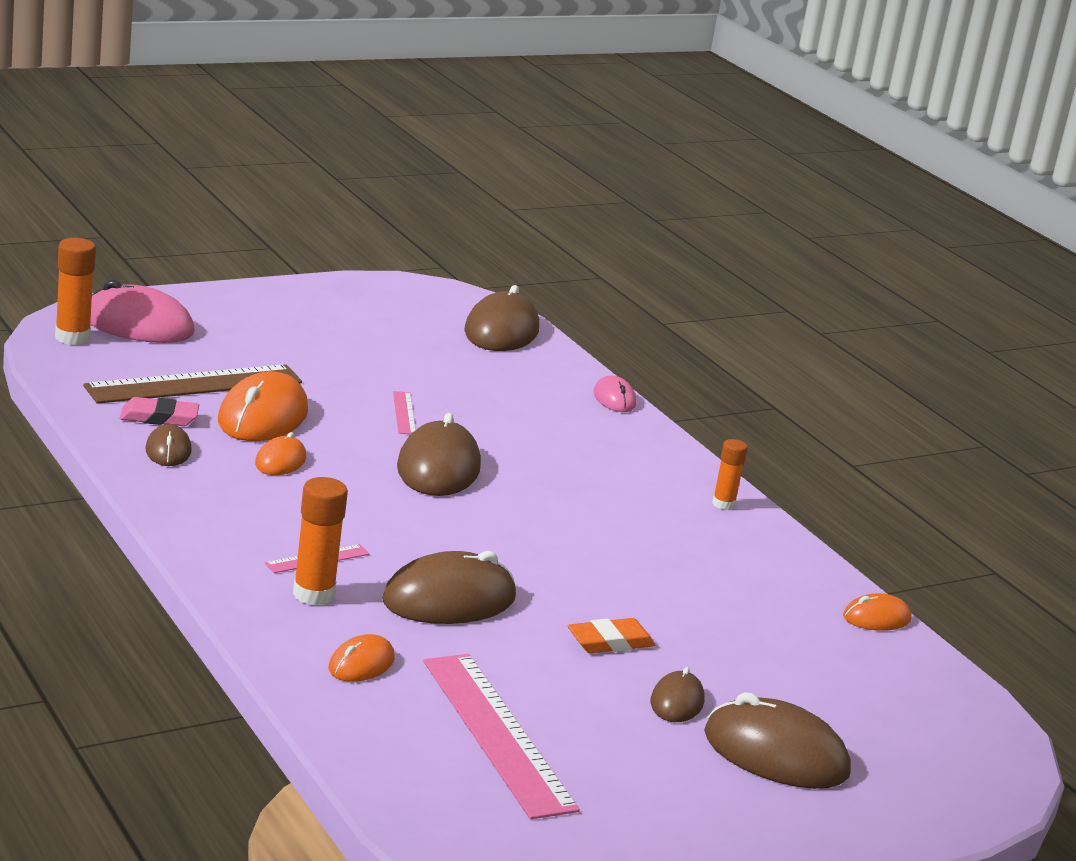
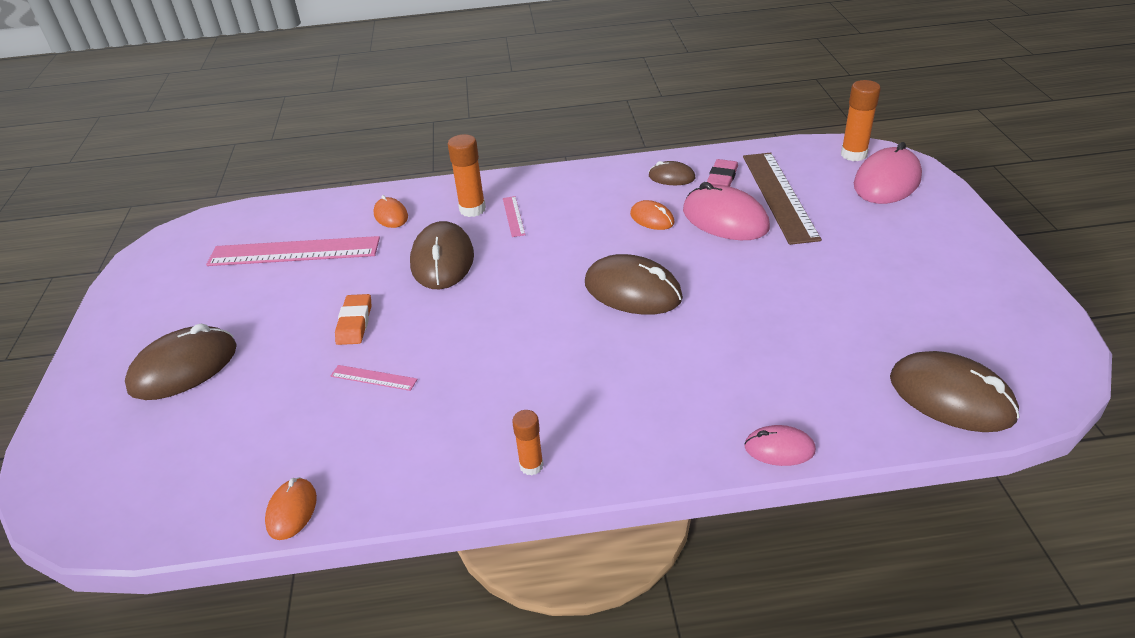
camera: 120 degrees right, 15 degrees up
(262, 417) = (725, 219): orange mouse -> pink mouse
(404, 413) = (735, 290): pink ruler -> pink ruler (373, 378)
(677, 702) = (269, 336): brown mouse -> none

